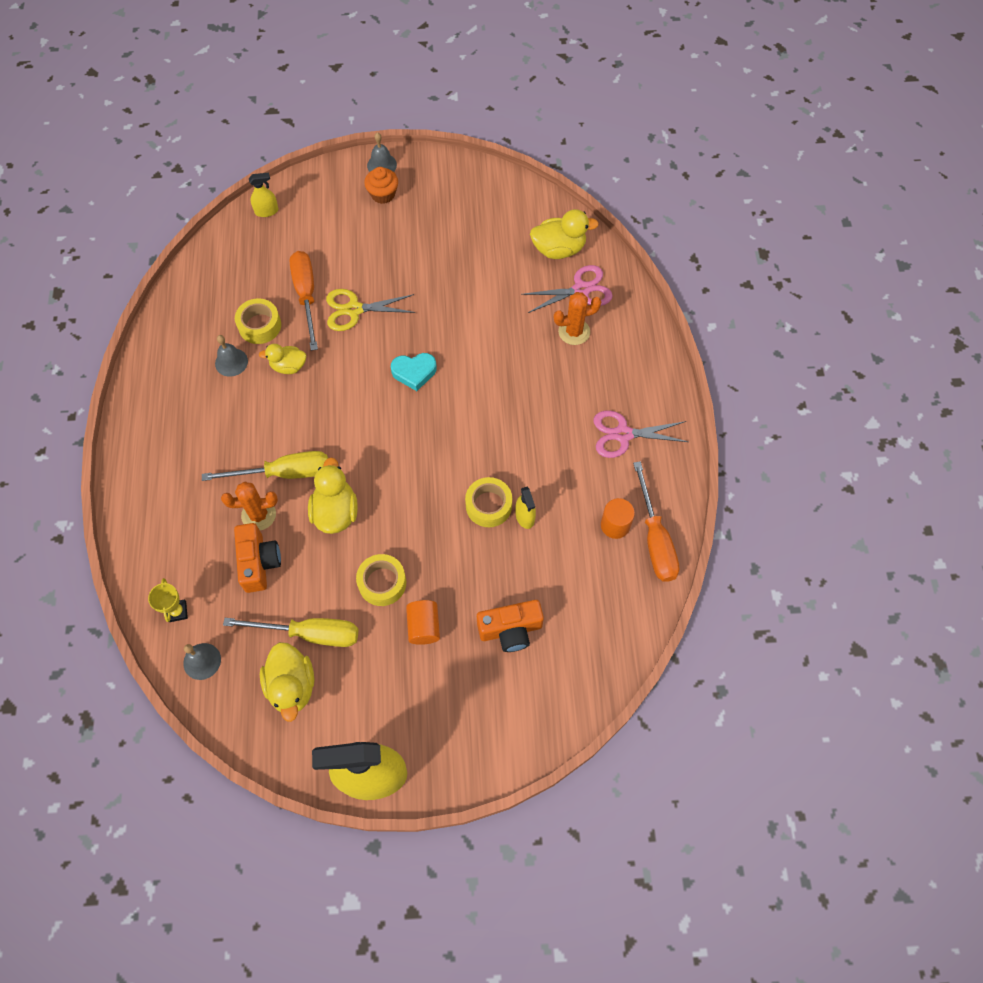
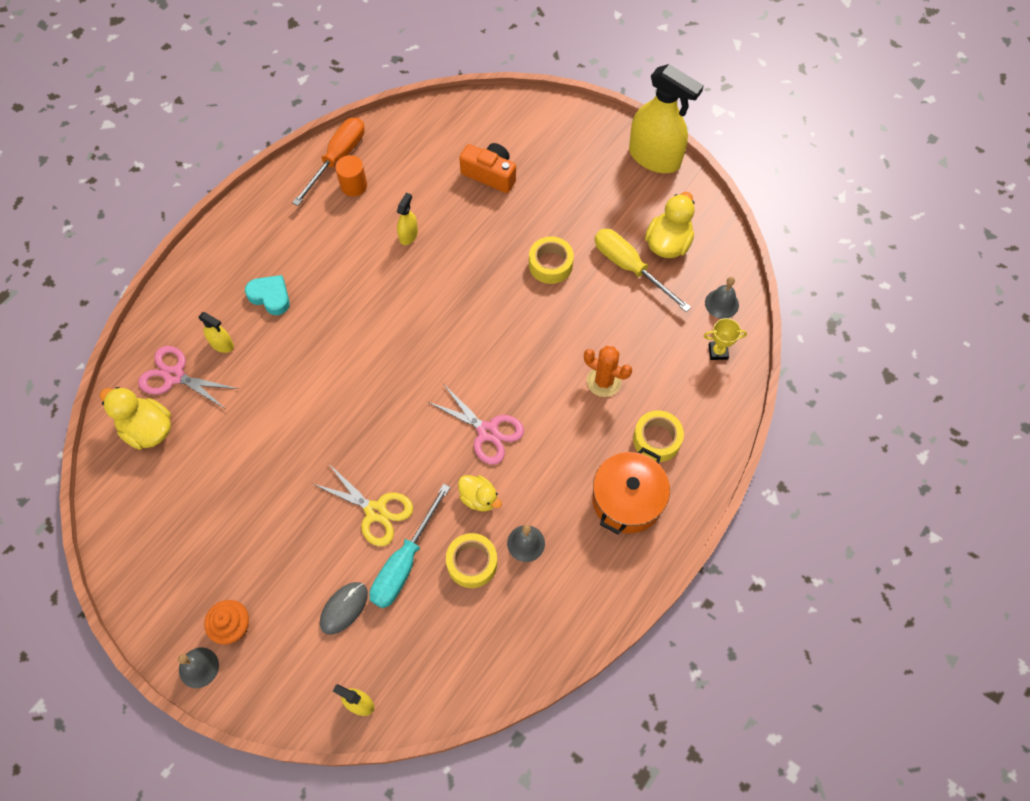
camera: 140 degrees left, 0 degrees up
(176, 440) = (627, 500): none -> orange pot
(177, 611) = (718, 352): yellow trophy -> yellow trophy turned 60 degrees clockwise
(259, 562) = (630, 344): orange camera -> none
(284, 473) = (558, 401): yellow screwdriver -> none
(306, 295) = (404, 562): orange screwdriver -> turquoise screwdriver
(322, 247) = (344, 608): none -> grey mouse
(335, 512) = (542, 340): yellow duck -> none
(414, 372) = (380, 409): turquoise heart -> turquoise heart (270, 296)
(424, 626) = (546, 216): orange cylinder -> none
(488, 505) = (426, 261): yellow tape -> yellow tape (656, 439)
(574, 332) = (222, 344): orange cactus -> yellow spray bottle
(623, 434) = (278, 239): pink scissors -> pink scissors (487, 432)

